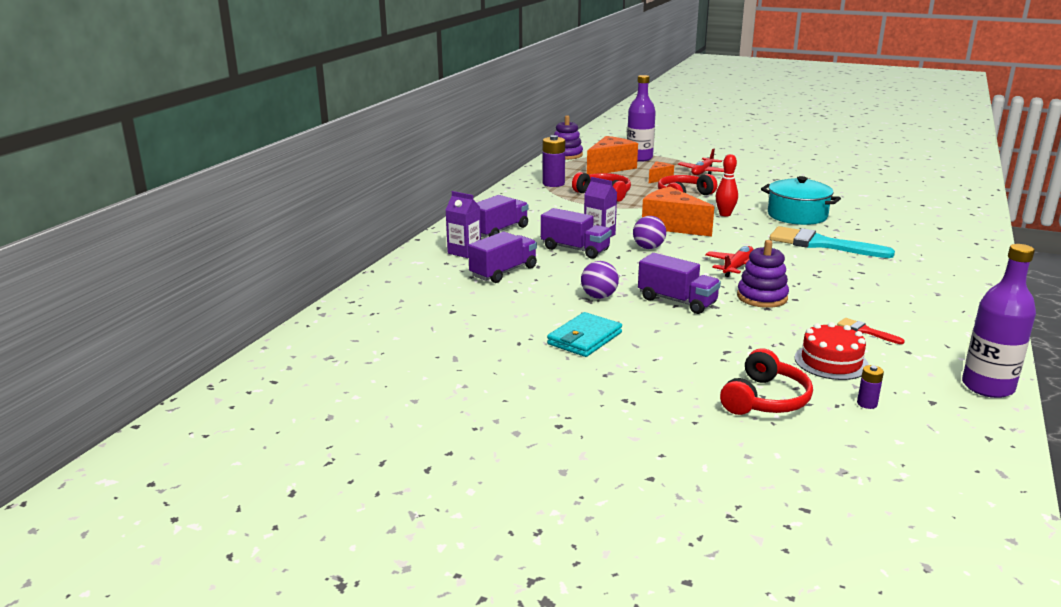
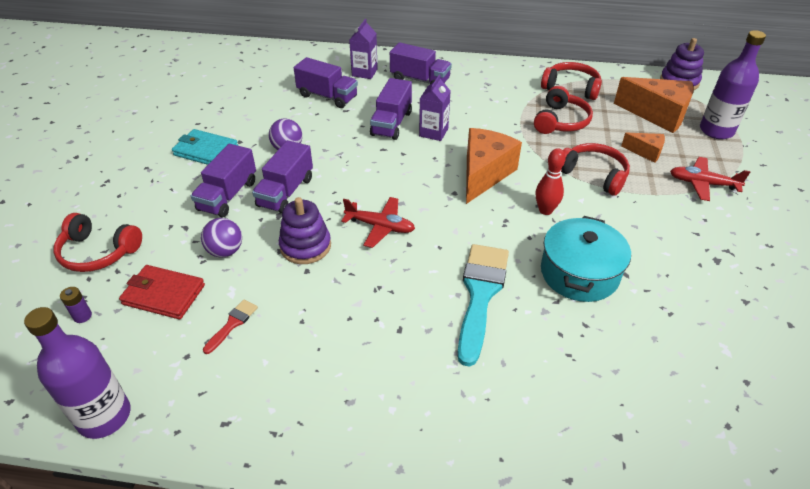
camera: 75 degrees right, 20 degrees up
(553, 183) = (571, 88): purple battery -> red headphones
(648, 247) = (413, 164): purple ball -> purple ball (225, 251)
(676, 328) = (228, 195): none -> purple truck
(831, 362) = (164, 294): red cake -> red wallet

